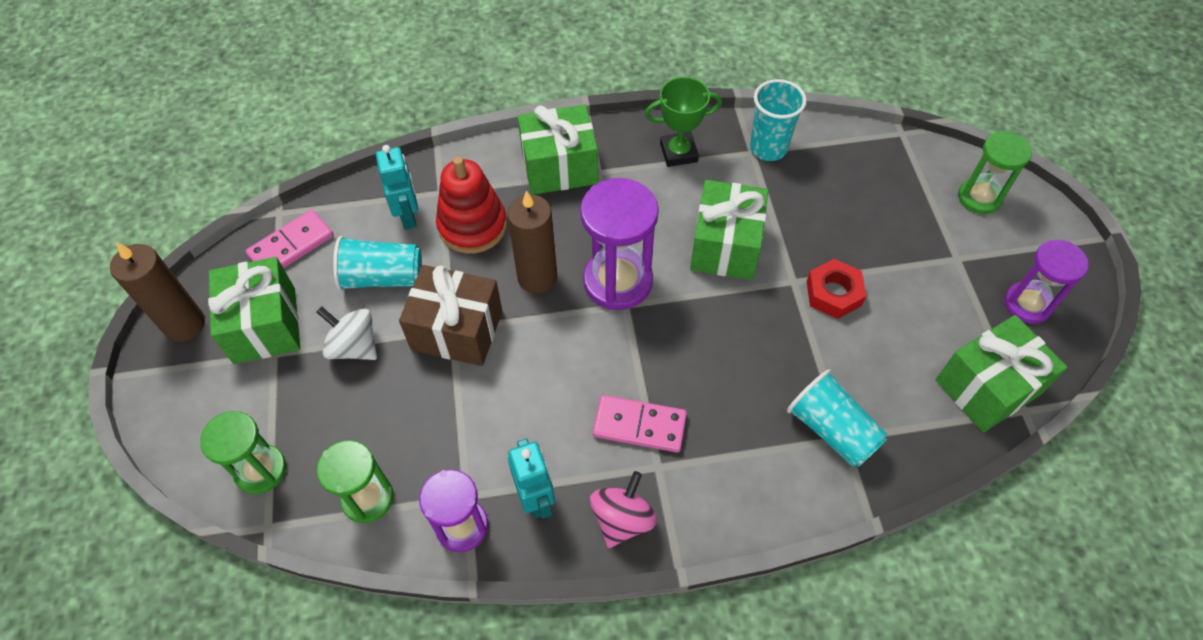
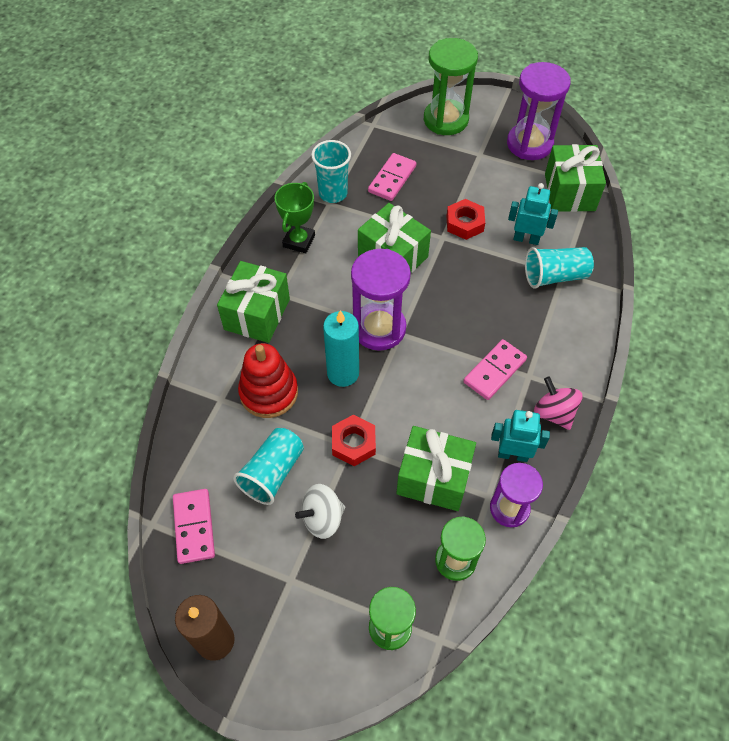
camera: 60 degrees left, 0 degrees up
(265, 325) = (259, 576): green gift -> green gift (433, 478)
(408, 215) = (227, 430): turquoise robot -> turquoise robot (526, 239)
(457, 330) = (353, 443): brown gift -> red nut
(537, 277) = (343, 373): brown candle -> turquoise candle
(837, 190) = (392, 179): none -> pink domino
(979, 197) = (445, 120): green hourglass -> green hourglass, size x1.53
(1027, 304) = (529, 144): purple hourglass -> purple hourglass, size x1.53

